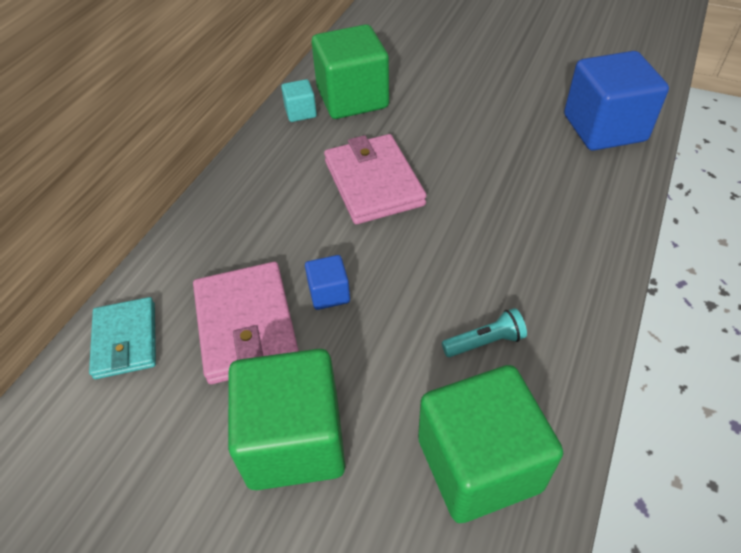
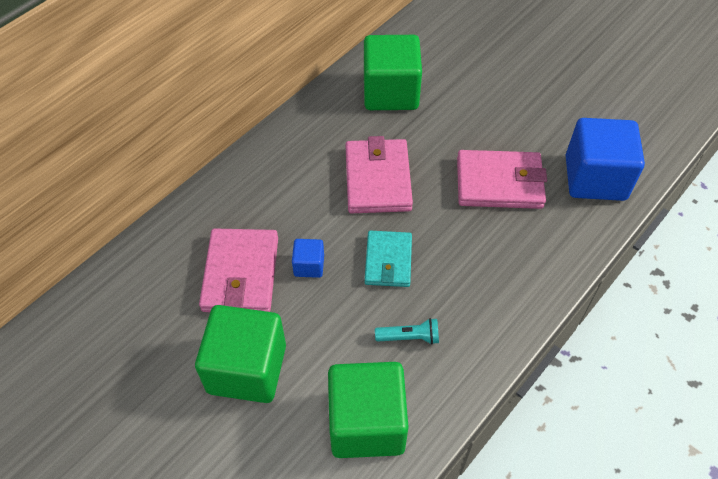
camera: 15 degrees right, 5 degrees up
(125, 340) = (153, 261): turquoise wallet -> turquoise wallet (388, 261)
(300, 112) = (342, 95): turquoise cube -> none
(508, 155) = (499, 183): none -> pink wallet

